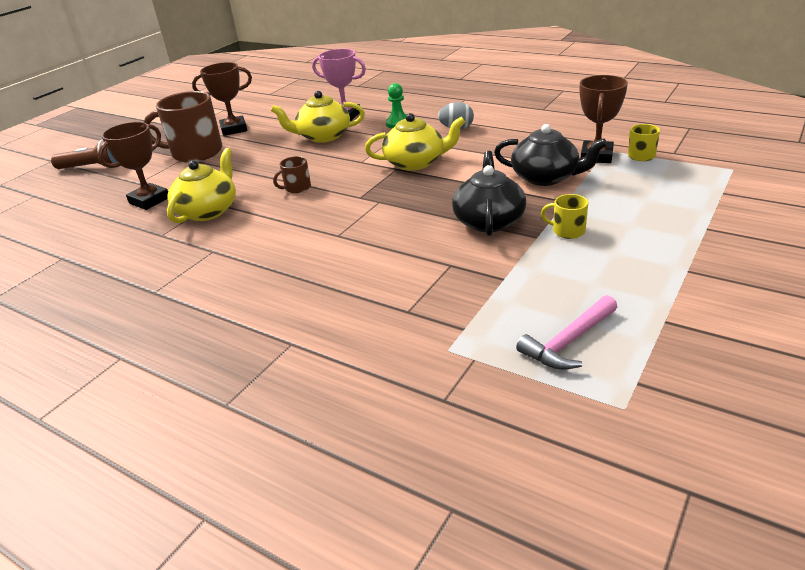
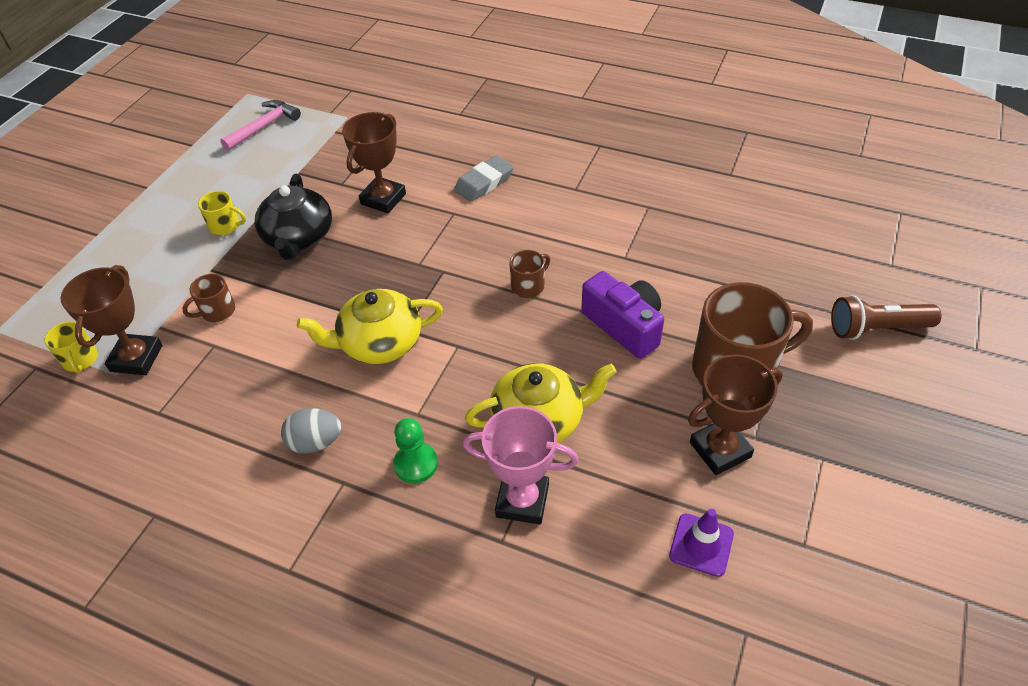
camera: 170 degrees right, 15 degrees up
(149, 200) = (712, 259): brown trophy -> brown trophy (383, 199)
(208, 211) = (620, 243): yellow teapot -> none
(244, 169) = (624, 326): none -> purple camera
(269, 108) = (701, 545): none -> purple traffic cone
(297, 259) = (484, 182): none -> grey eraser
(546, 177) = (217, 311): black teapot -> brown mug

